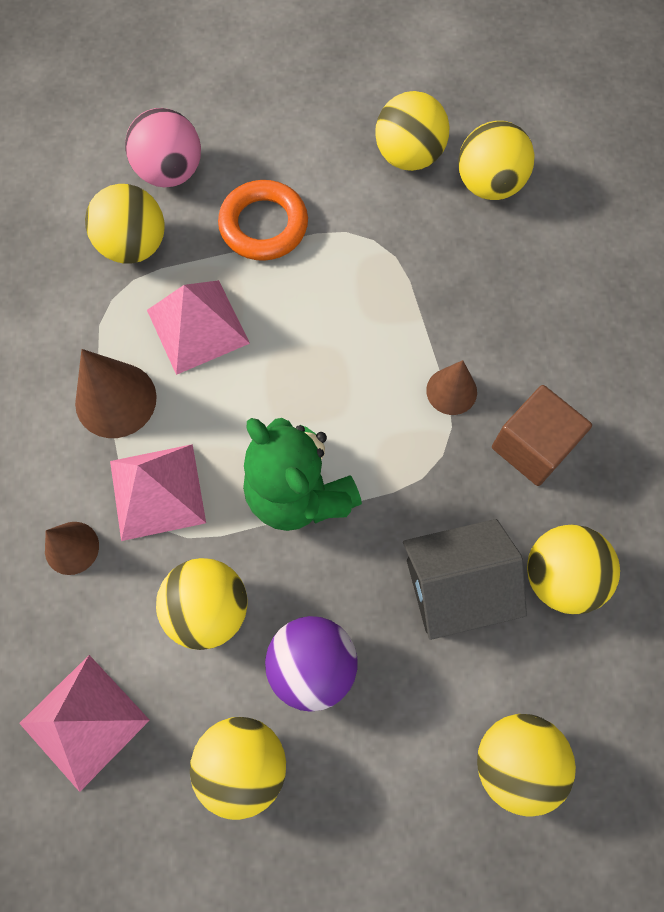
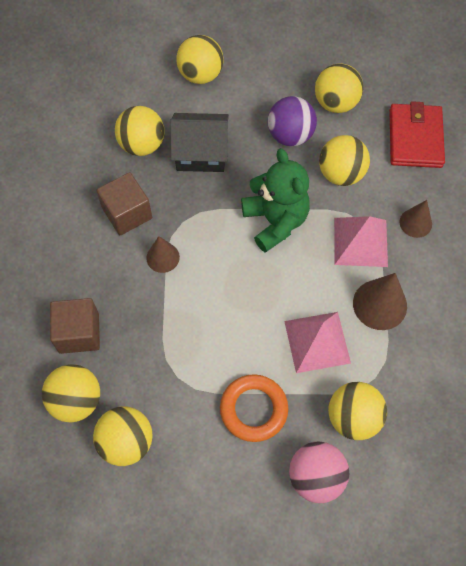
camera: 165 degrees left, 5 degrees down
(84, 721) = (415, 138): pink pyramid -> red wallet
(523, 261) = (79, 333): none -> brown cube

